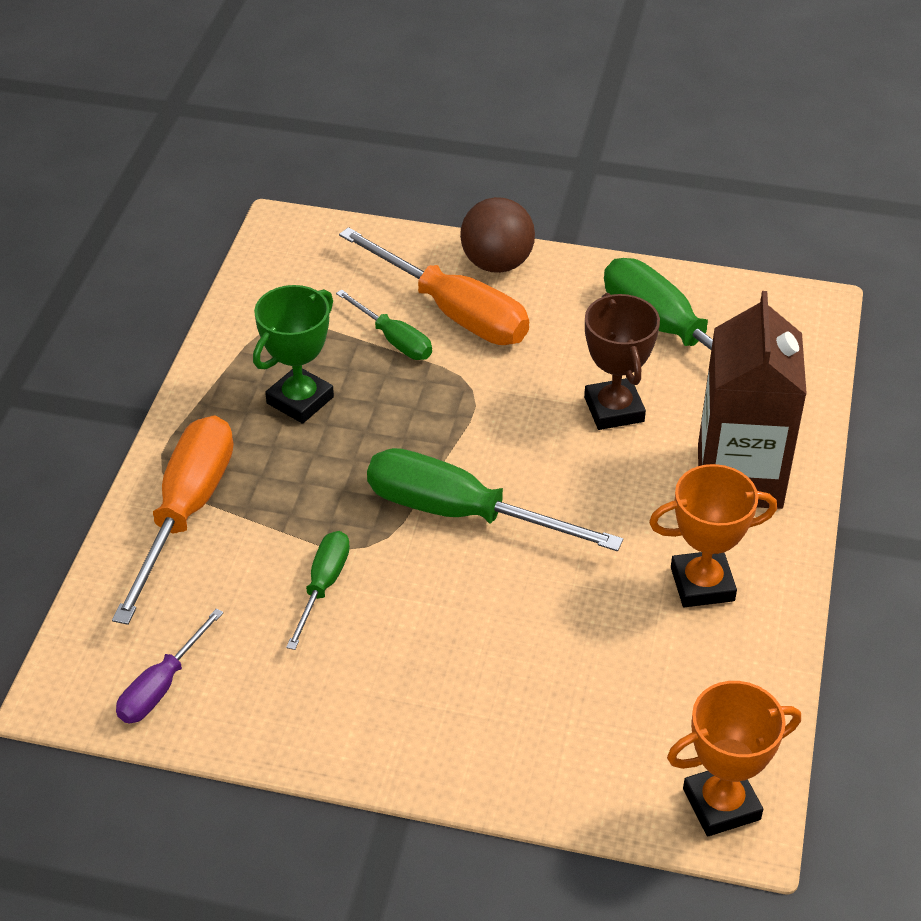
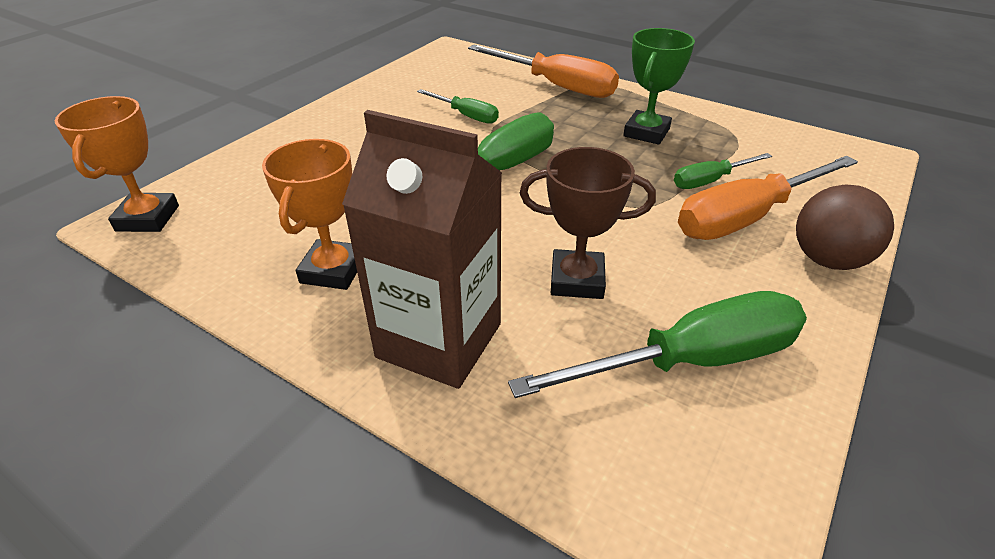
camera: 110 degrees right, 5 degrees down
(161, 686) = (432, 68): purple screwdriver -> none
(300, 400) = (646, 132): green trophy -> green trophy turned 60 degrees clockwise

